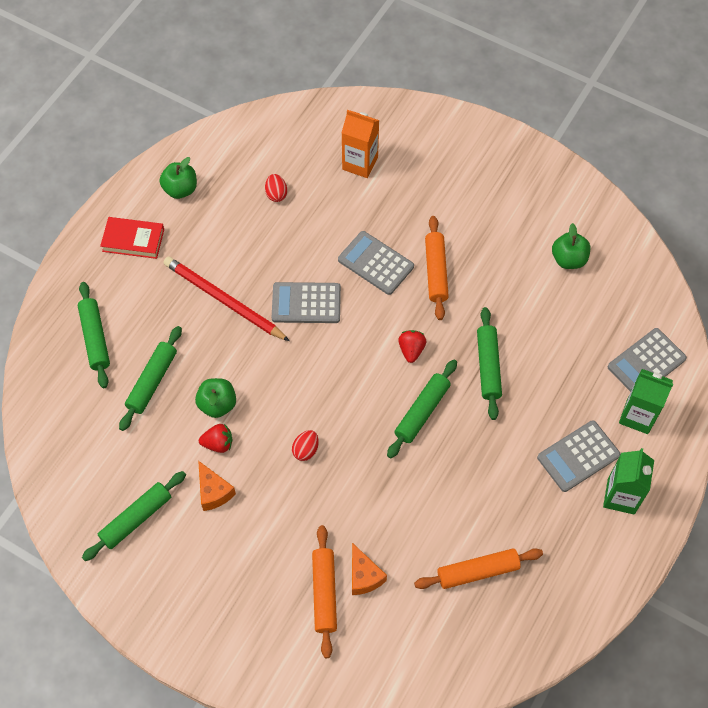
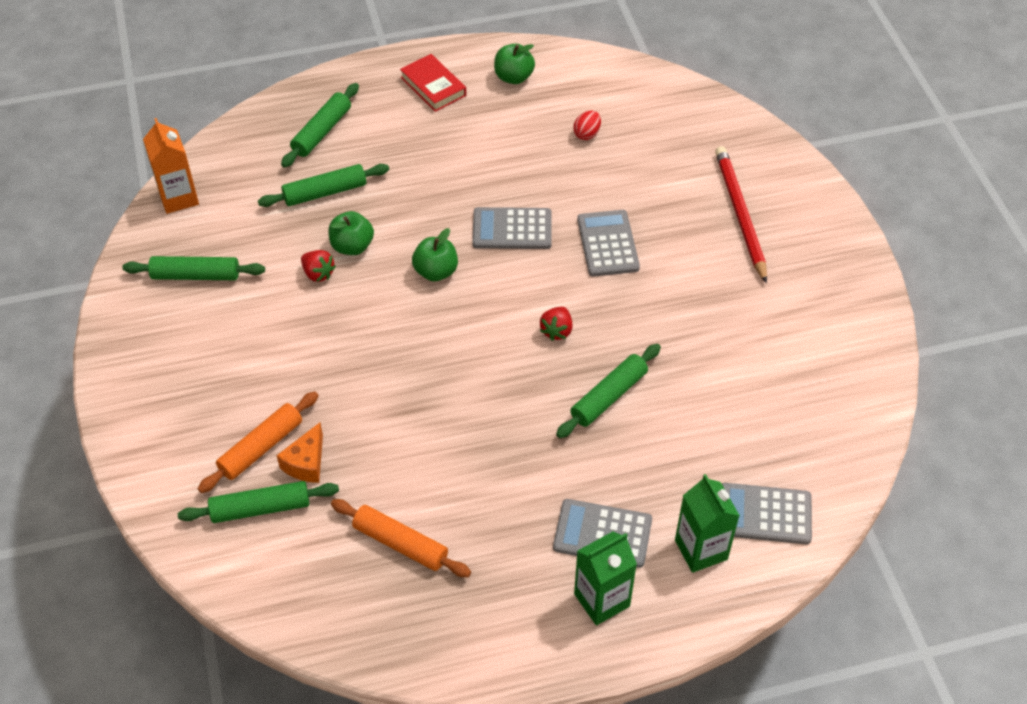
camera: 45 degrees right, 10 degrees down
(214, 492) = (272, 304): orange cheese -> none
(224, 300) = (449, 178): red pencil -> red pencil (740, 215)
(306, 303) = (512, 229): grey calculator -> grey calculator turned 45 degrees counterclockwise
(306, 450) = (378, 333): red egg -> none
(360, 163) = (687, 161): orange carton -> orange carton (178, 198)
(411, 350) = (557, 331): red strawberry -> red strawberry turned 150 degrees clockwise
(422, 412) = (507, 384): green rolling pin -> green rolling pin (260, 508)
(436, 271) = (653, 289): orange rolling pin -> none
(568, 259) = (792, 372): green apple -> green apple (436, 271)

